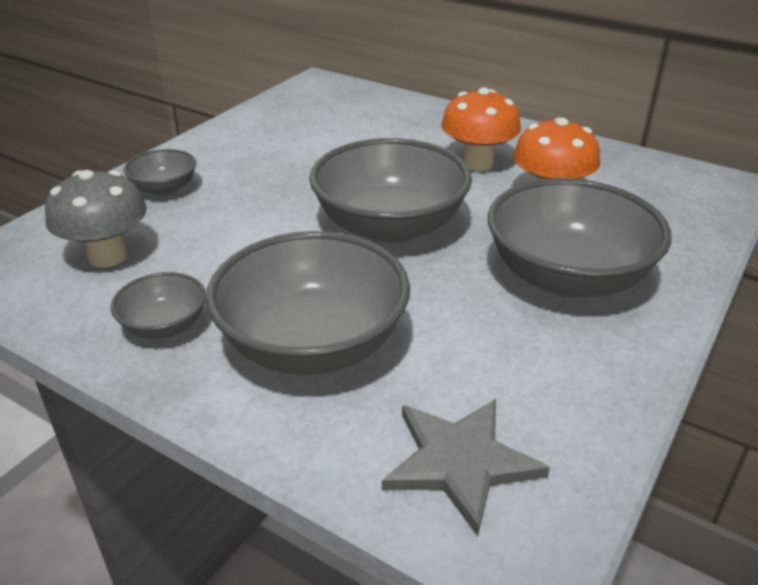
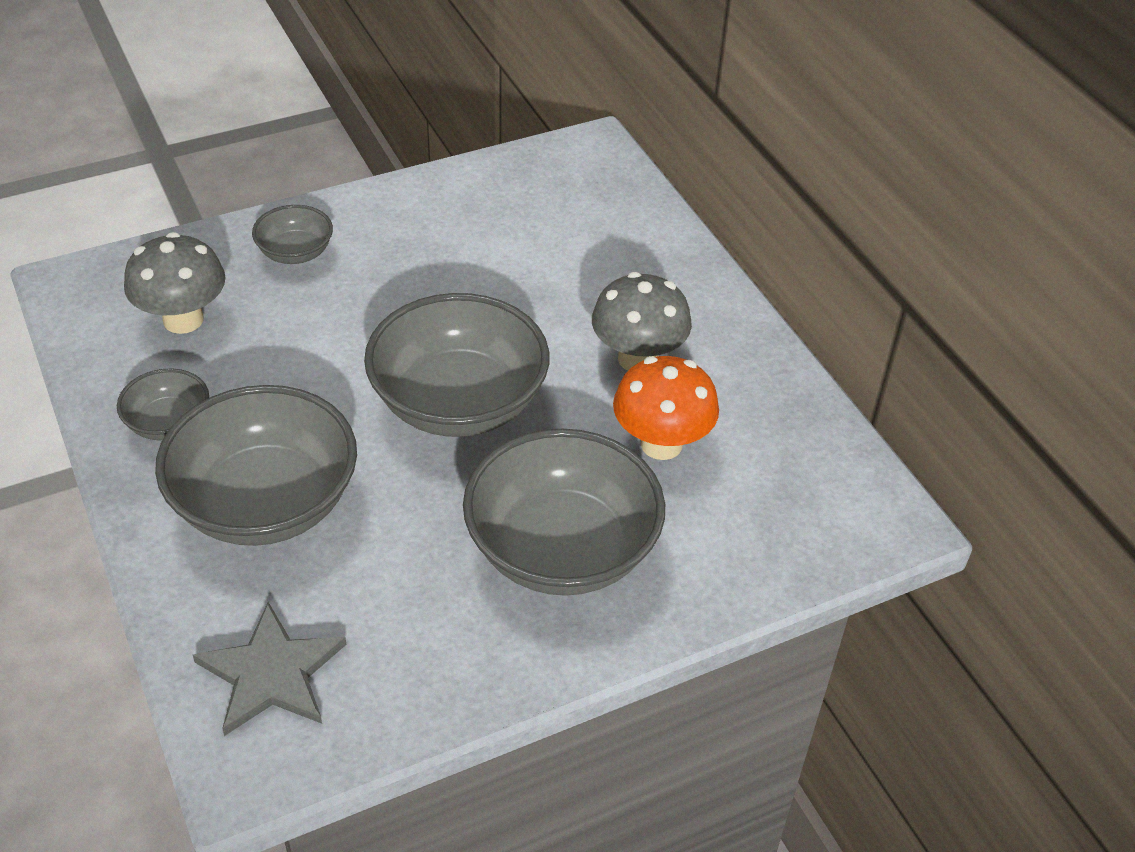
camera: 30 degrees right, 10 degrees up
(477, 163) = (637, 359): orange mushroom -> grey mushroom

